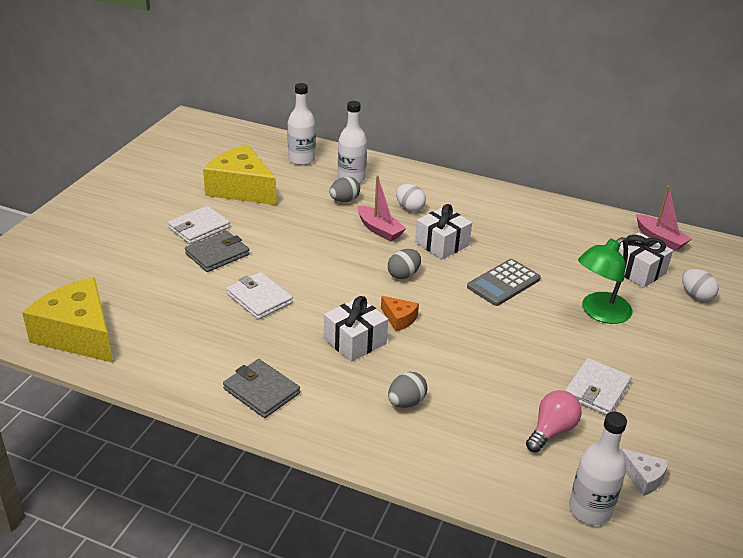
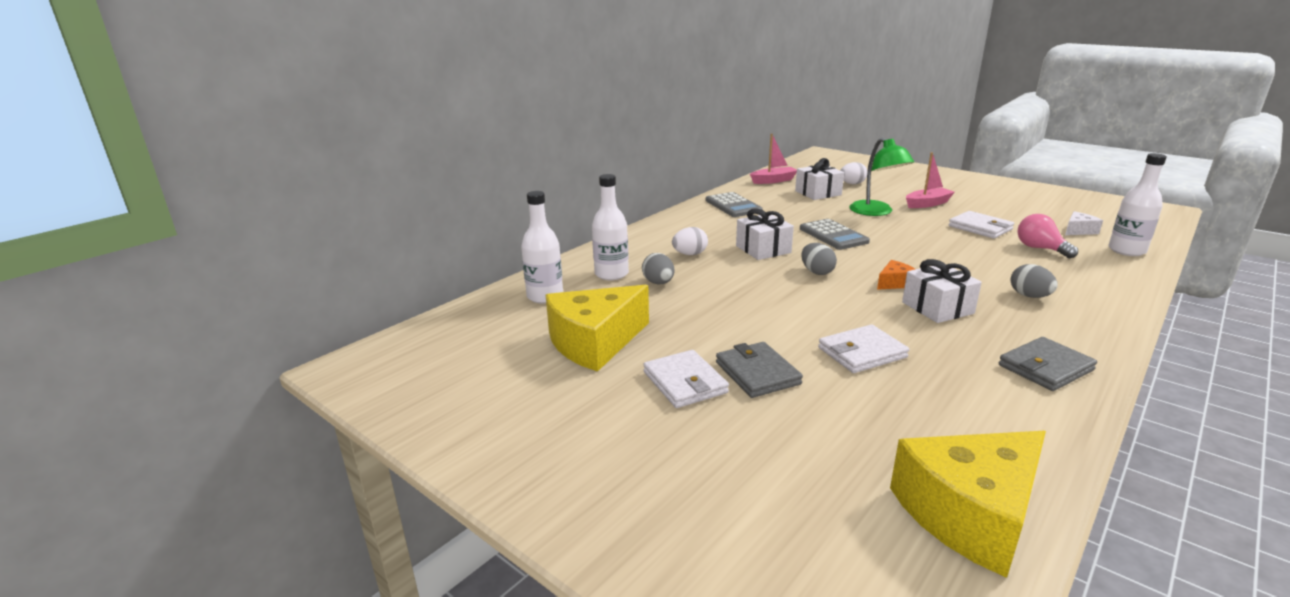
camera: 70 degrees left, 10 degrees down
(379, 230) = (727, 273): pink boat -> pink boat (927, 204)
(551, 219) = (733, 206): none -> grey calculator

